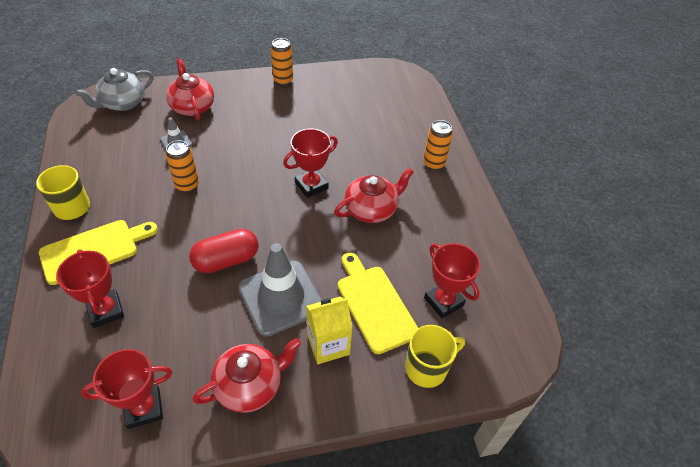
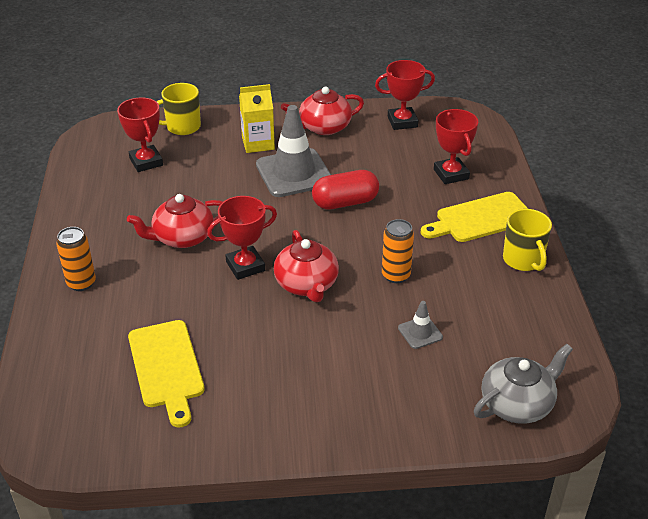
camera: 170 degrees left, 10 degrees down
(192, 106) = (406, 391): red teapot -> red teapot (306, 284)
(283, 80) = (258, 437): orange can -> none
(374, 304) = (210, 164): yellow cutting board -> yellow cutting board (166, 367)

